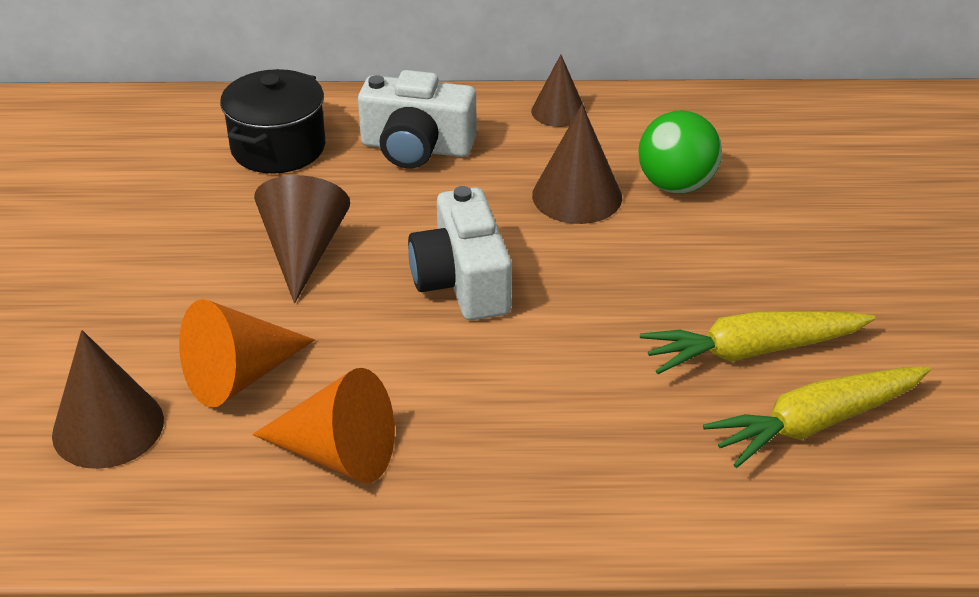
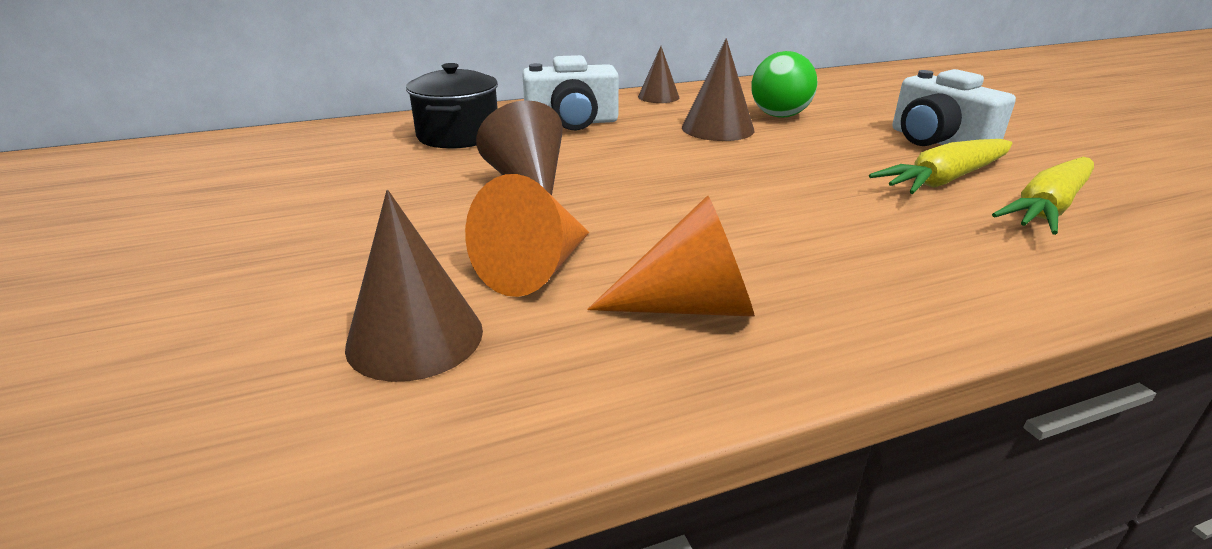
camera: 20 degrees left, 10 degrees down
(462, 281) = (682, 179): white camera -> white camera (937, 141)

